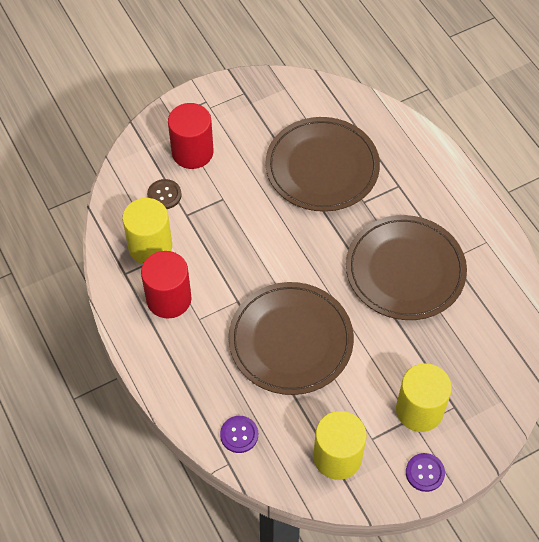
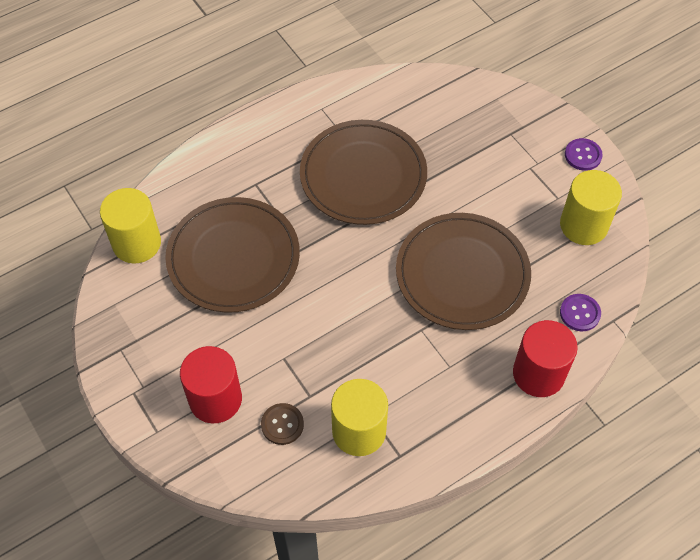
camera: 95 degrees left, 0 degrees up
(169, 299) = (428, 401): red cylinder -> red cylinder (538, 374)
(419, 410) = (520, 160): yellow cylinder -> yellow cylinder (136, 243)

